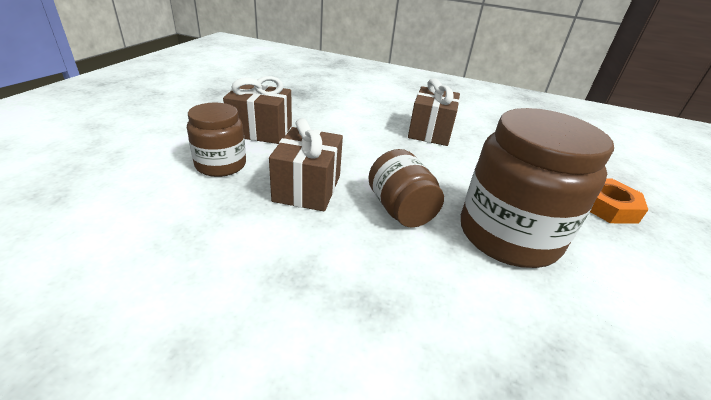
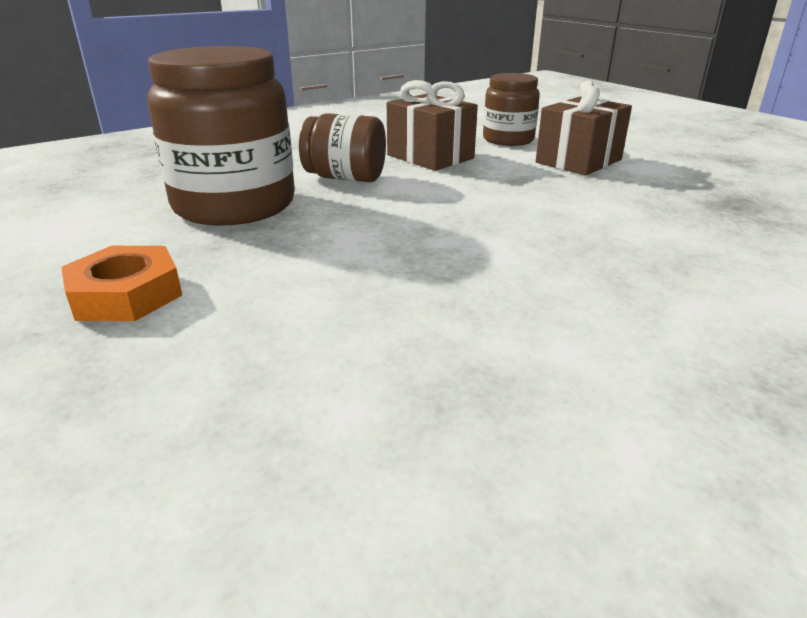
camera: 130 degrees right, 5 degrees down
(430, 132) = (497, 258): brown gift -> none

